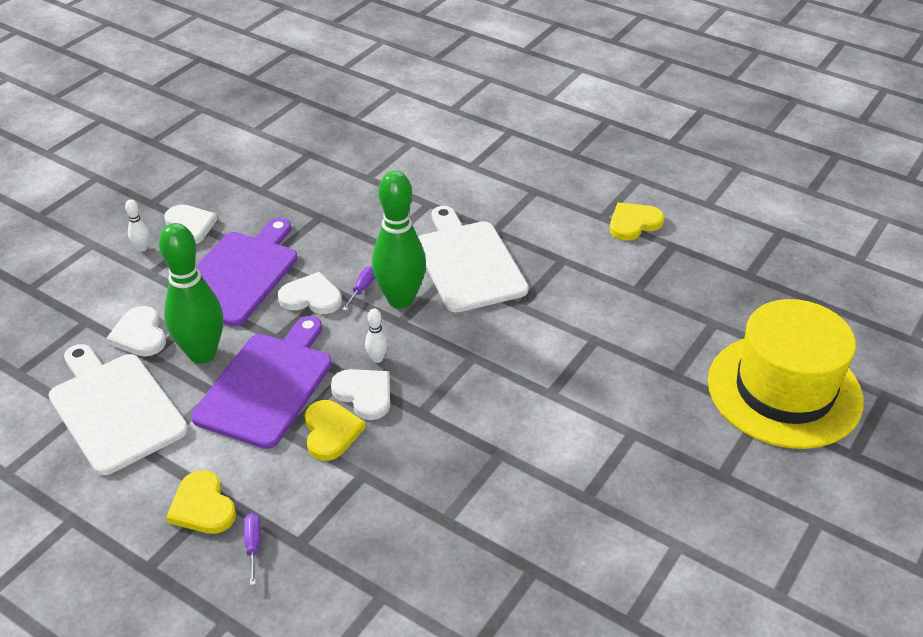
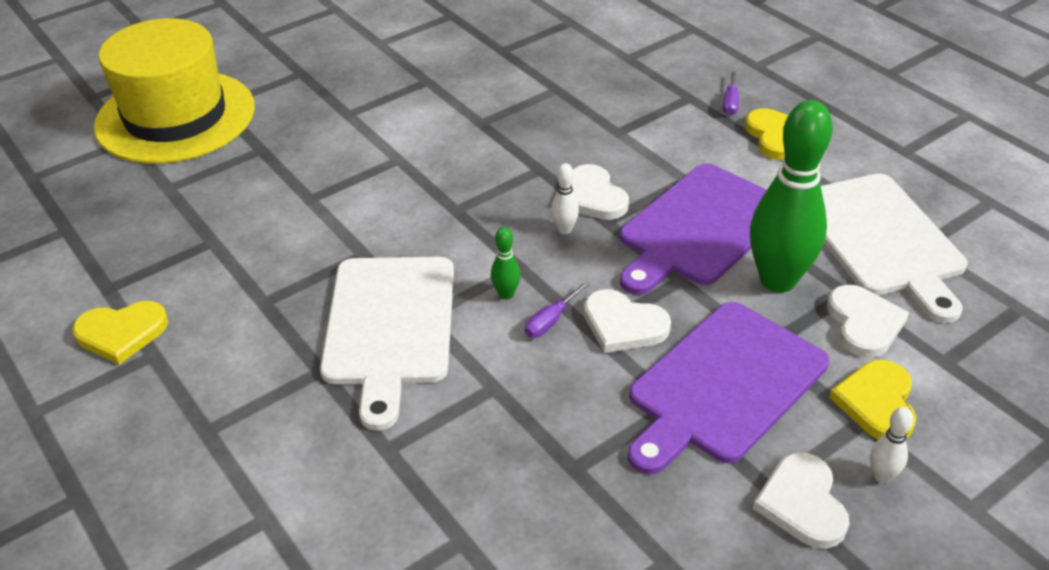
camera: 160 degrees left, 0 degrees up
(331, 432) = (639, 170): yellow heart -> yellow heart (877, 403)
(400, 300) = (506, 294): green bowling pin -> green bowling pin, size x0.41

